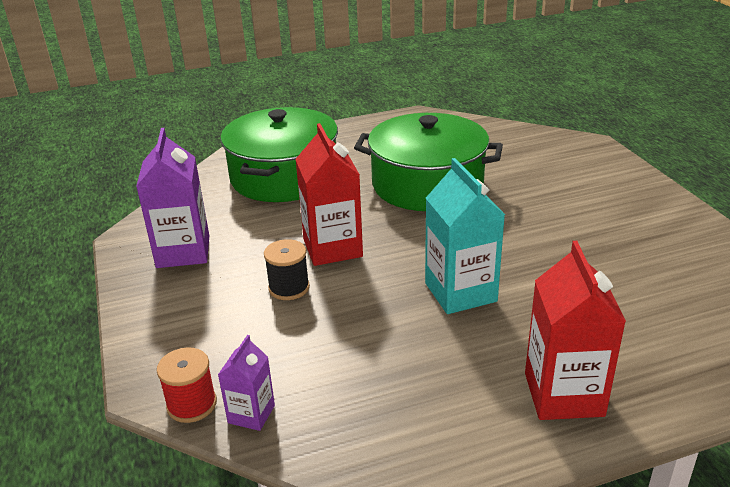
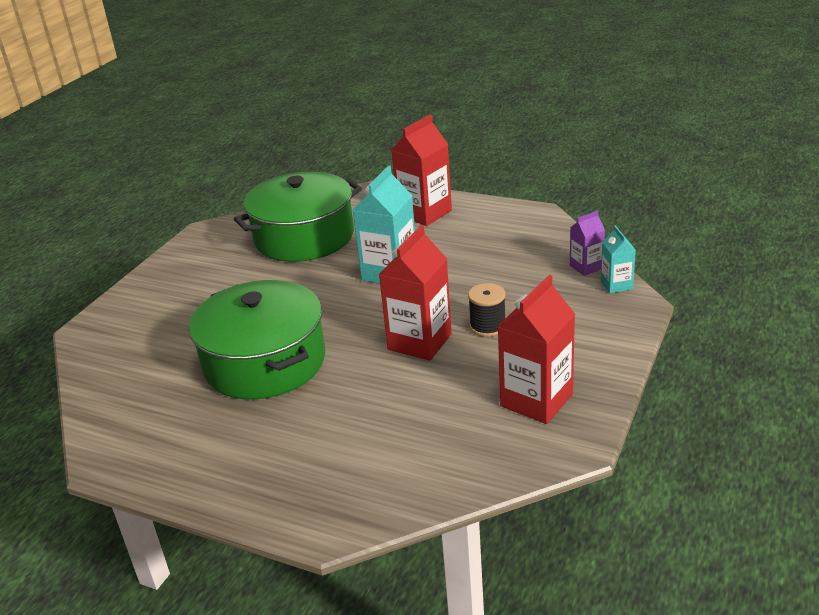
camera: 135 degrees left, 0 degrees up
(183, 252) = (536, 400): purple carton -> red carton
(192, 404) = (616, 285): red spool -> turquoise carton
(284, 176) = (356, 446): green pot -> green pot (304, 237)

